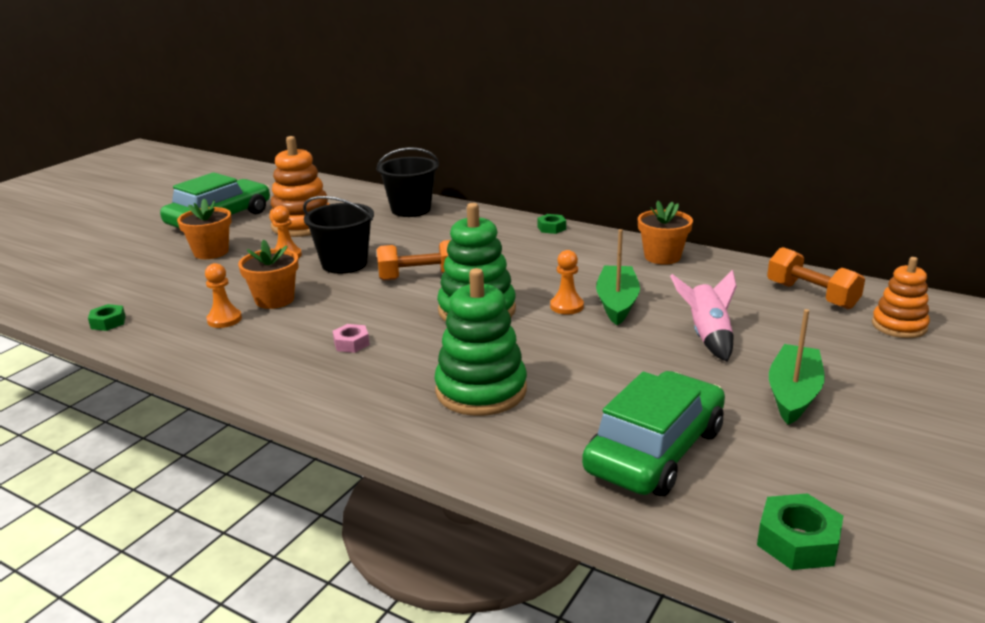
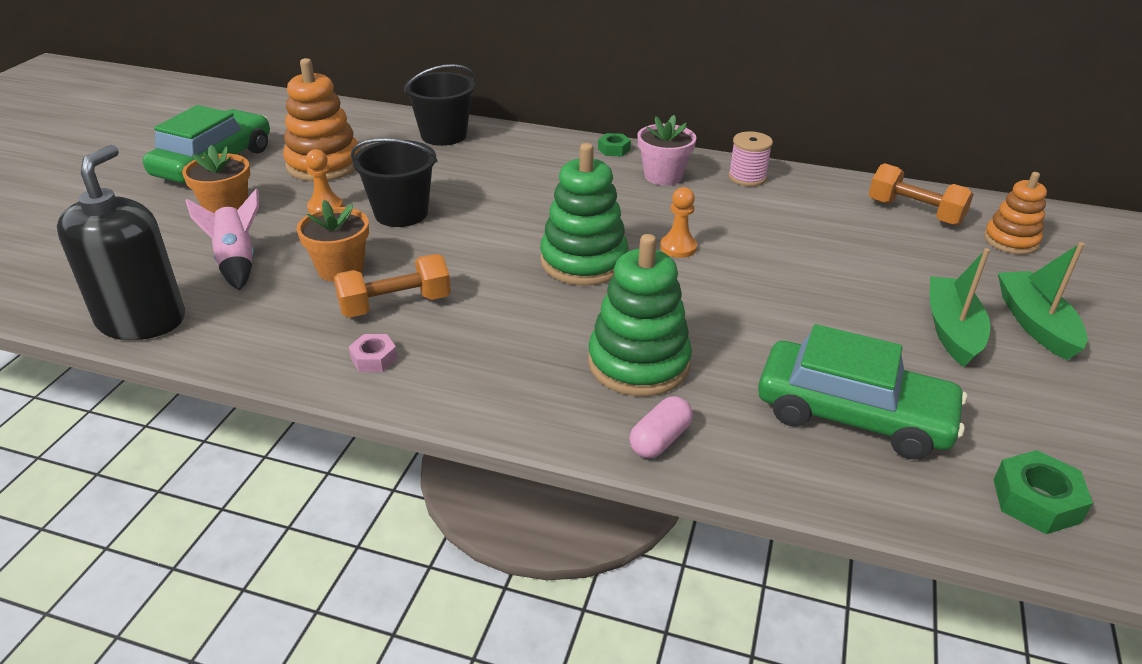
camera: 15 degrees left, 10 degrees up
(108, 322) = (142, 320): green nut -> black soap dispenser
(224, 319) = (291, 302): orange pawn -> none
(351, 343) = (462, 318): pink nut -> pink nut (374, 358)
(420, 277) = (499, 223): orange dumbbell -> orange dumbbell (395, 305)
(467, 449) = (660, 440): none -> pink capsule
(584, 251) = (663, 176): none -> pink flower pot
(617, 303) = (728, 239): green boat -> green boat (1035, 324)
(655, 450) = (853, 414): green car -> green car turned 90 degrees clockwise
(662, 257) = (747, 177): orange flower pot -> pink spool
(707, 336) = (838, 271): pink rocket -> pink rocket (237, 262)

